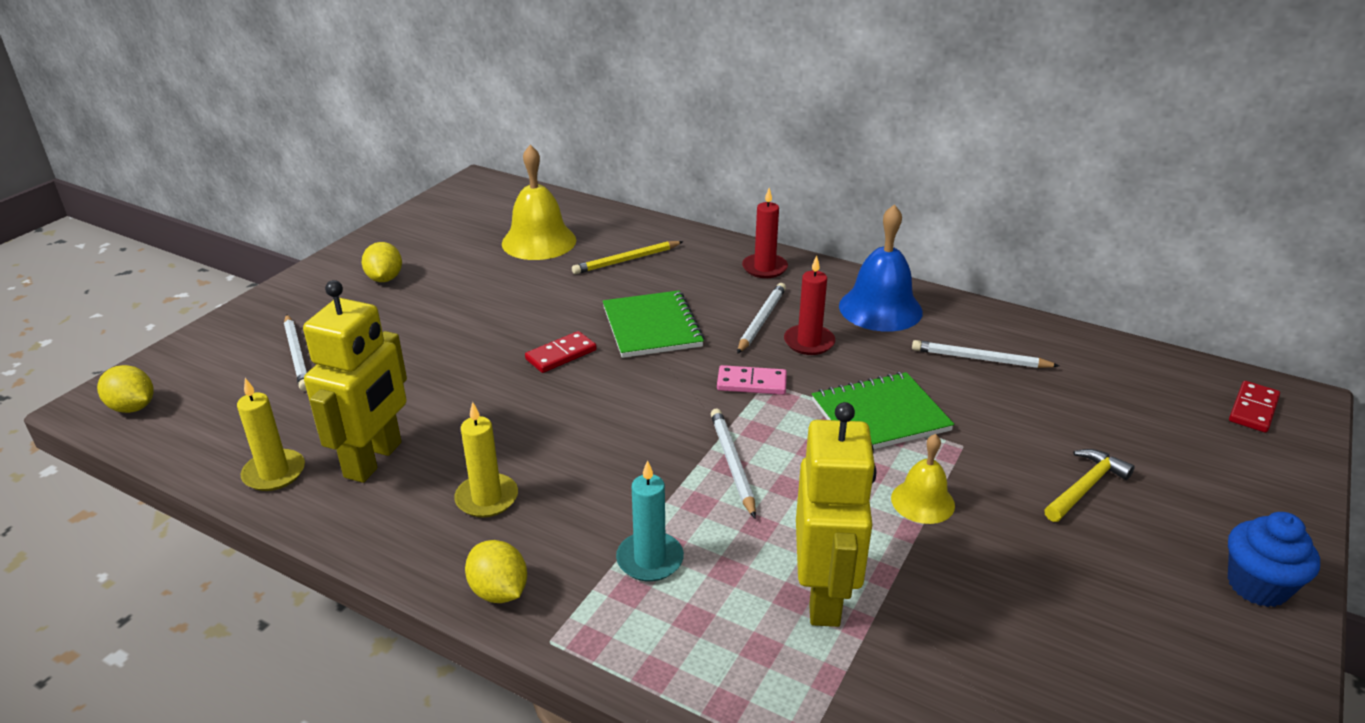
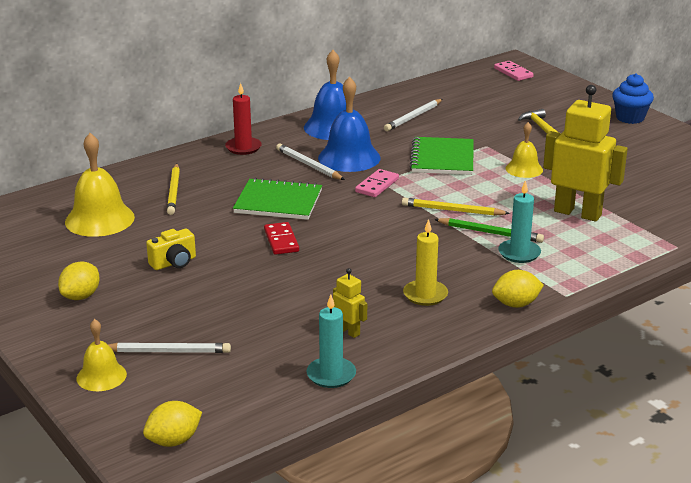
camera: 65 degrees left, 5 degrees down
(243, 333) = (101, 376): none -> yellow bell
(274, 473) = (331, 375): yellow candle -> turquoise candle
(374, 460) = (349, 331): yellow robot -> yellow robot, size x0.46
(385, 279) = (81, 296): yellow lemon -> yellow lemon turned 75 degrees counterclockwise
(474, 306) = (174, 263): none -> yellow camera
(692, 516) = (490, 233): none -> green pencil
(732, 463) = (452, 210): white pencil -> yellow pencil
(809, 342) = (349, 157): red candle -> blue bell
(1253, 409) = (513, 73): red domino -> pink domino

